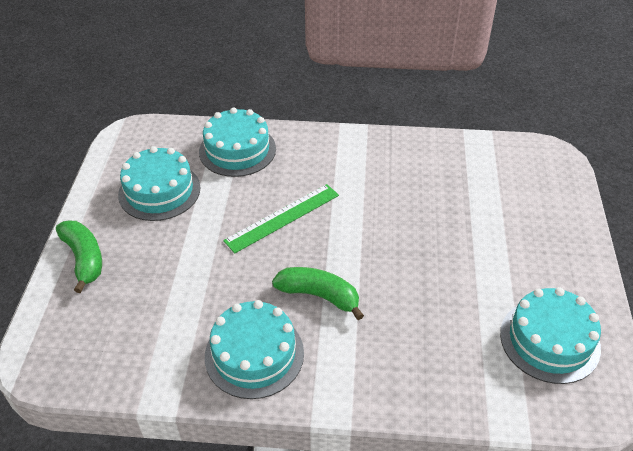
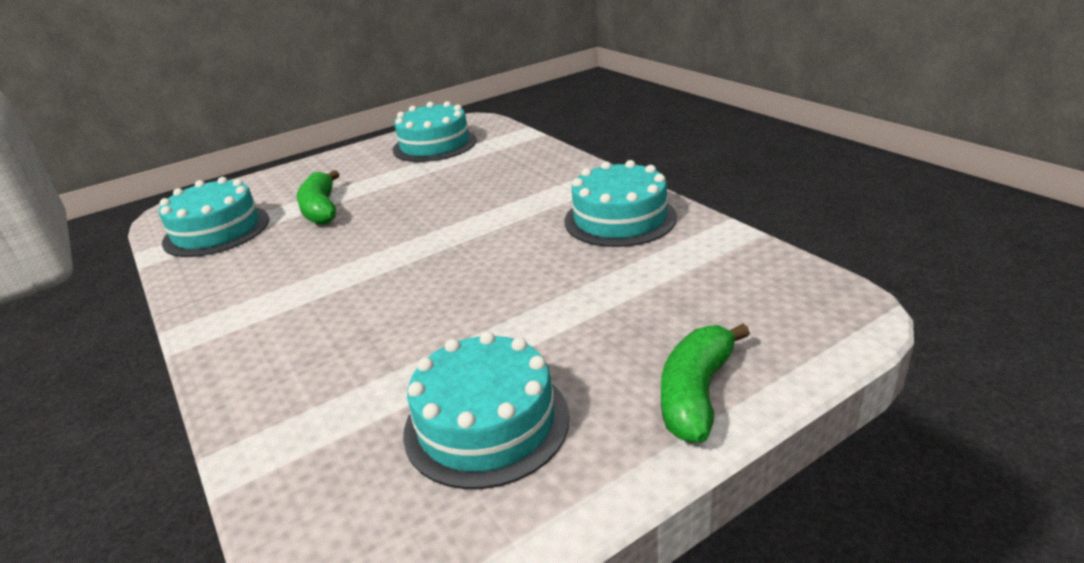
camera: 125 degrees left, 15 degrees down
(237, 150) = (310, 408): turquoise cake -> turquoise cake (216, 230)
(282, 217) = (425, 294): green ruler -> none
(319, 296) = (511, 224): green banana -> green banana (321, 209)

